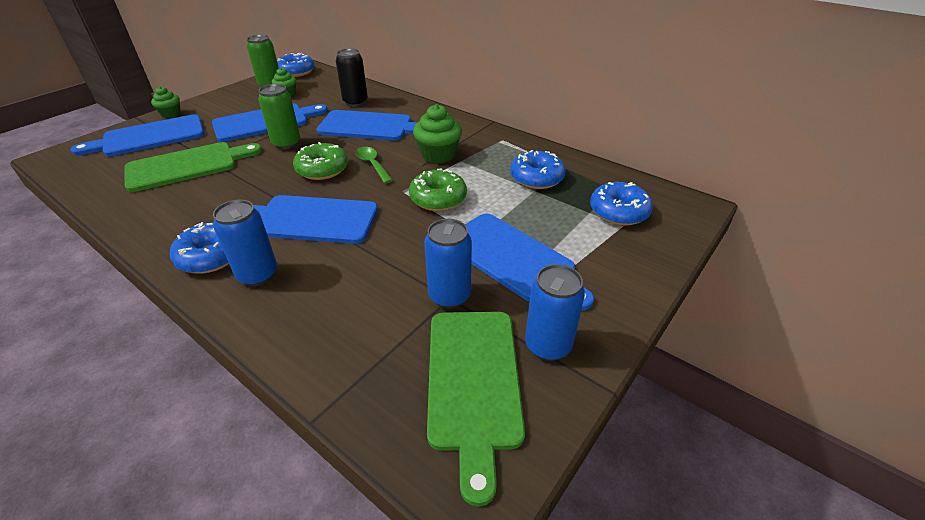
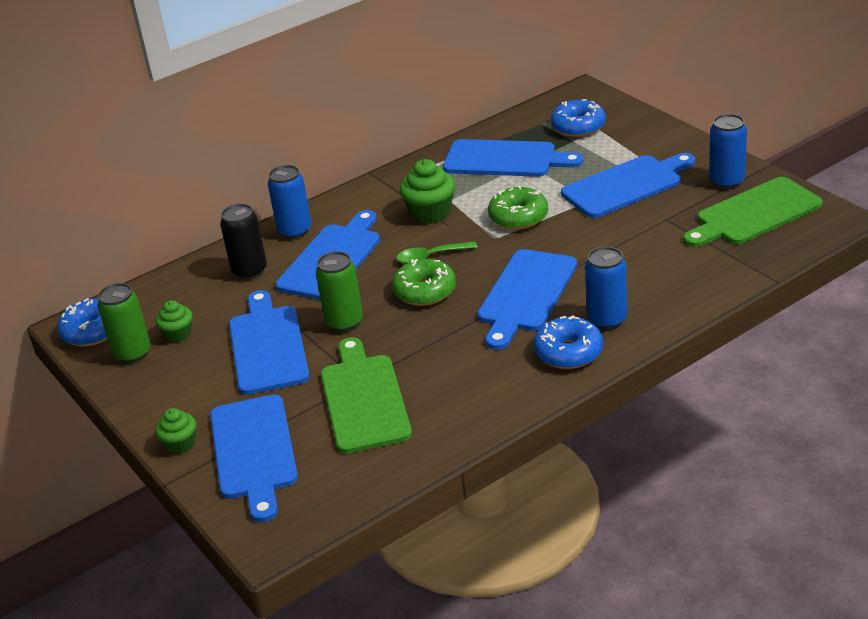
camera: 70 degrees left, 5 degrees down
(449, 296) = (664, 219): blue can -> blue can (295, 231)
(474, 383) = (754, 214): green cutting board -> green cutting board turned 135 degrees clockwise
(536, 178) = (505, 159): blue donut -> blue cutting board

